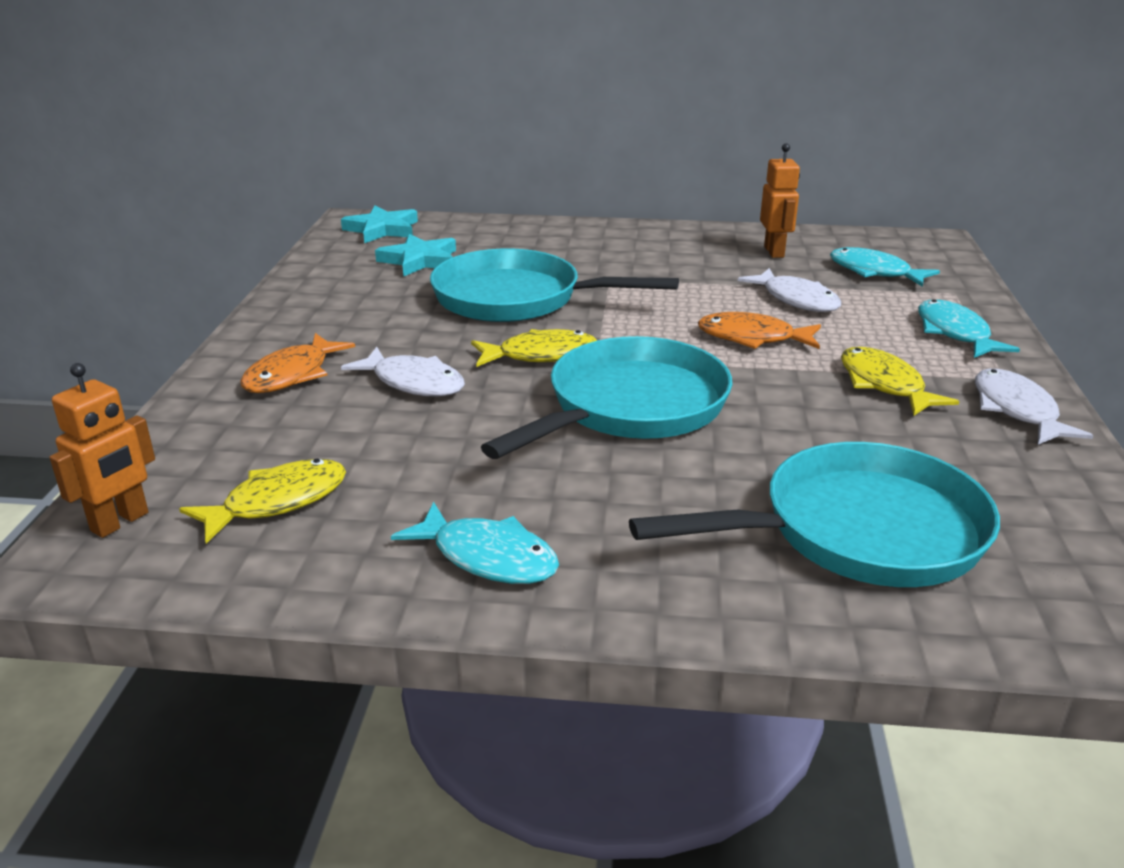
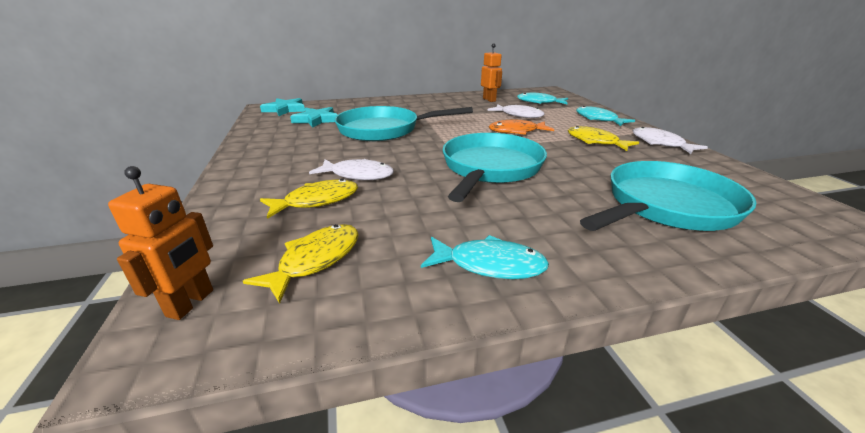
camera: 20 degrees left, 0 degrees up
(292, 375) = (276, 182): orange fish -> none
(541, 355) = (420, 152): yellow fish -> yellow fish (317, 201)

